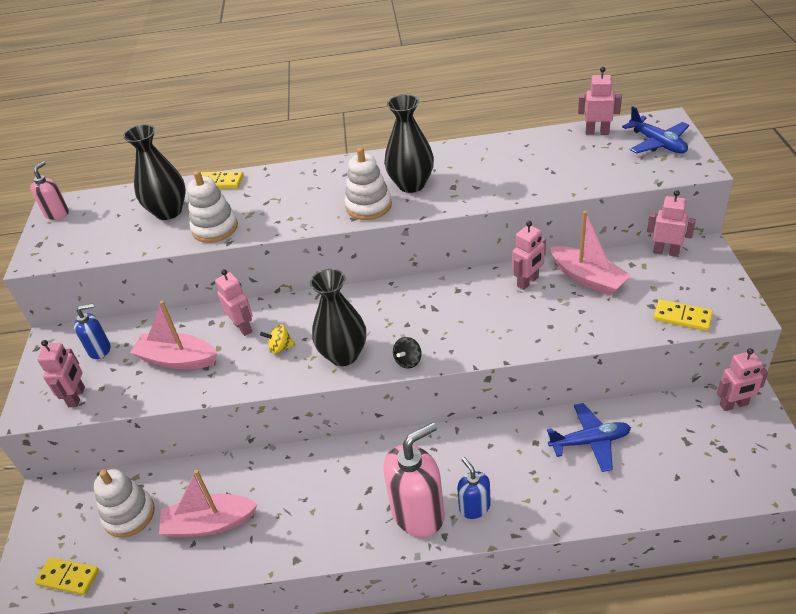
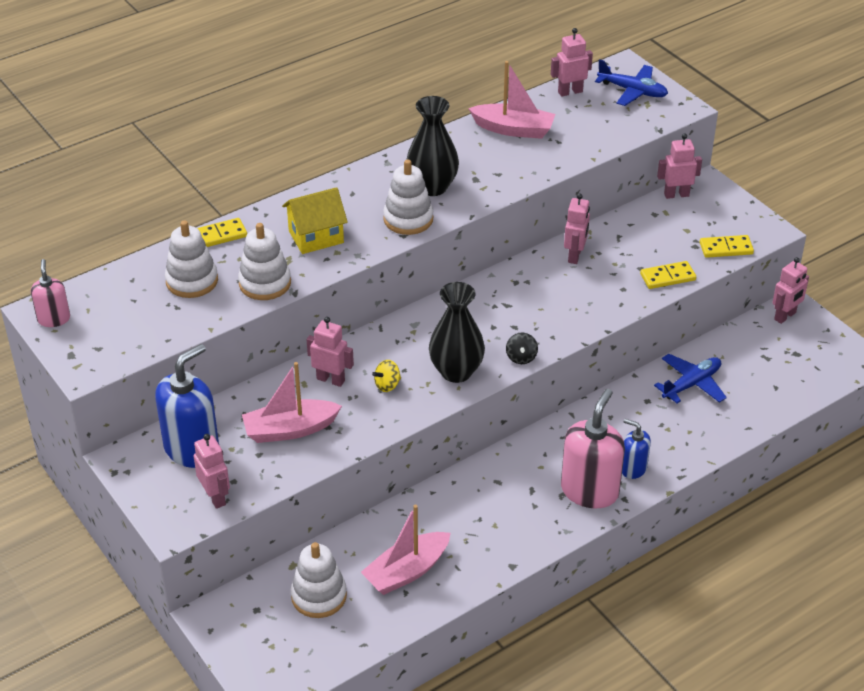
camera: 35 degrees left, 0 degrees up
(68, 577) = (308, 665): yellow domino -> yellow domino (667, 277)
(100, 349) = (192, 449): blue soap dispenser -> blue soap dispenser, size x1.85
(168, 211) = (192, 281): black vase -> white stacking toy
(286, 201) = (316, 237): none -> yellow house
(588, 278) = (625, 237): pink boat -> pink boat (513, 129)

